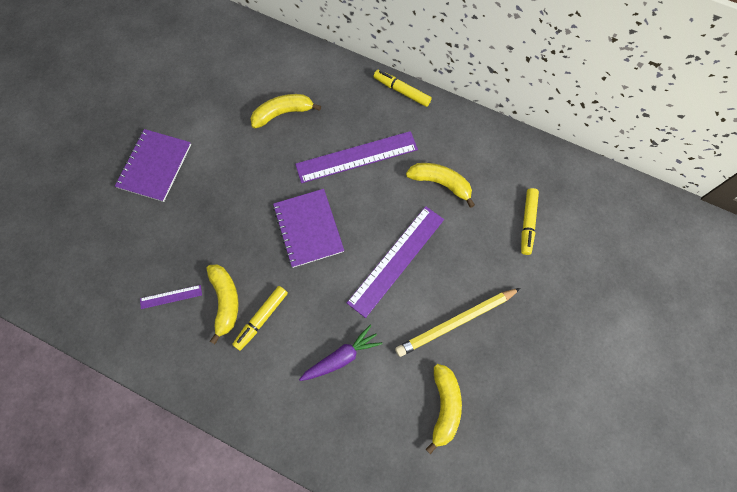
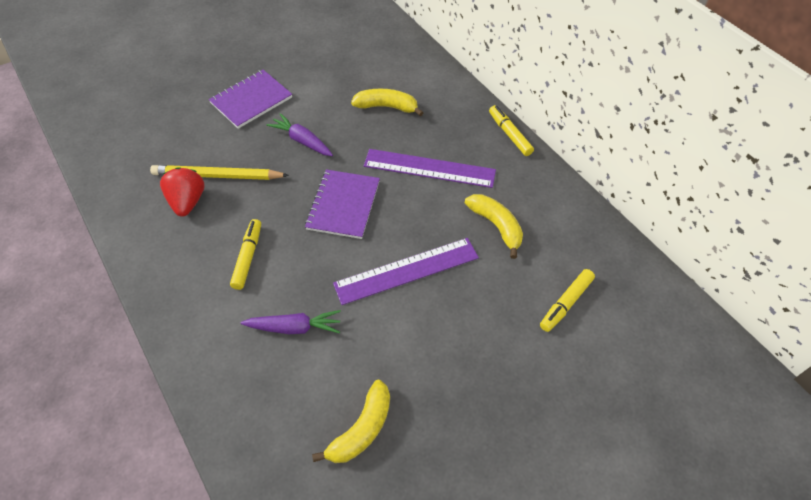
camera: 30 degrees right, 15 degrees down
(171, 297) = (188, 202): purple ruler -> red strawberry
(225, 301) = (228, 227): yellow banana -> none
(231, 185) = (302, 141): none -> purple carrot
(261, 319) = (248, 257): yellow marker -> yellow marker turned 120 degrees clockwise
(456, 322) = (428, 356): yellow pencil -> yellow pencil (218, 176)

